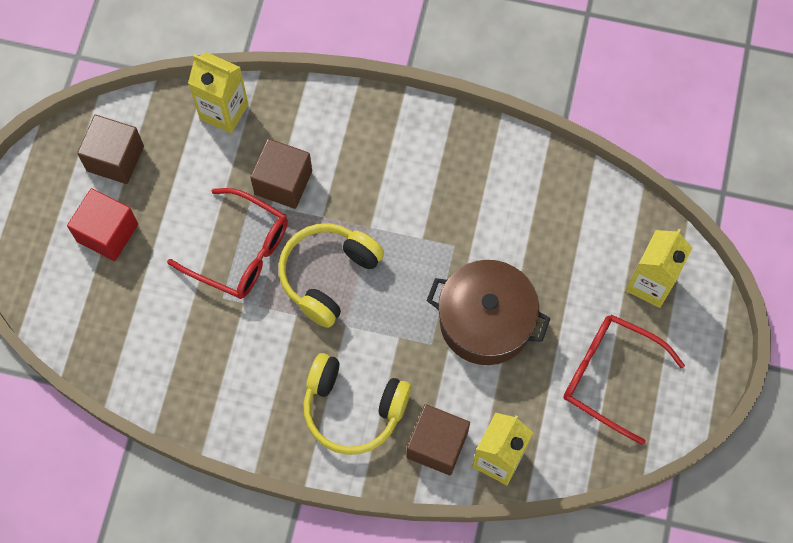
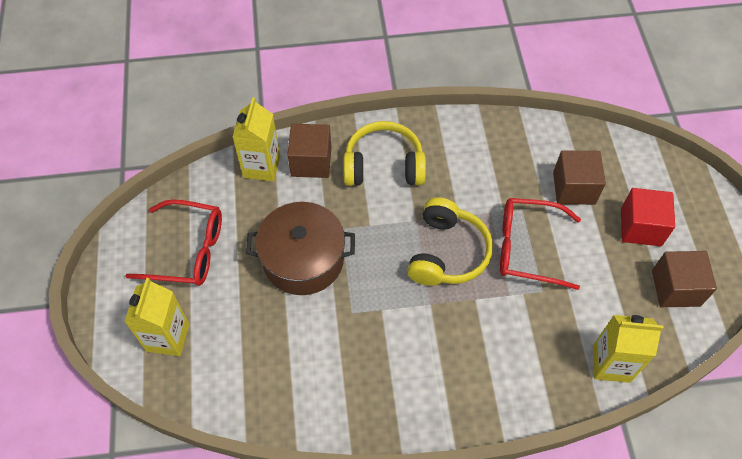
camera: 160 degrees right, 10 degrees down
(283, 182) = (523, 317): brown cube -> brown cube (574, 188)

